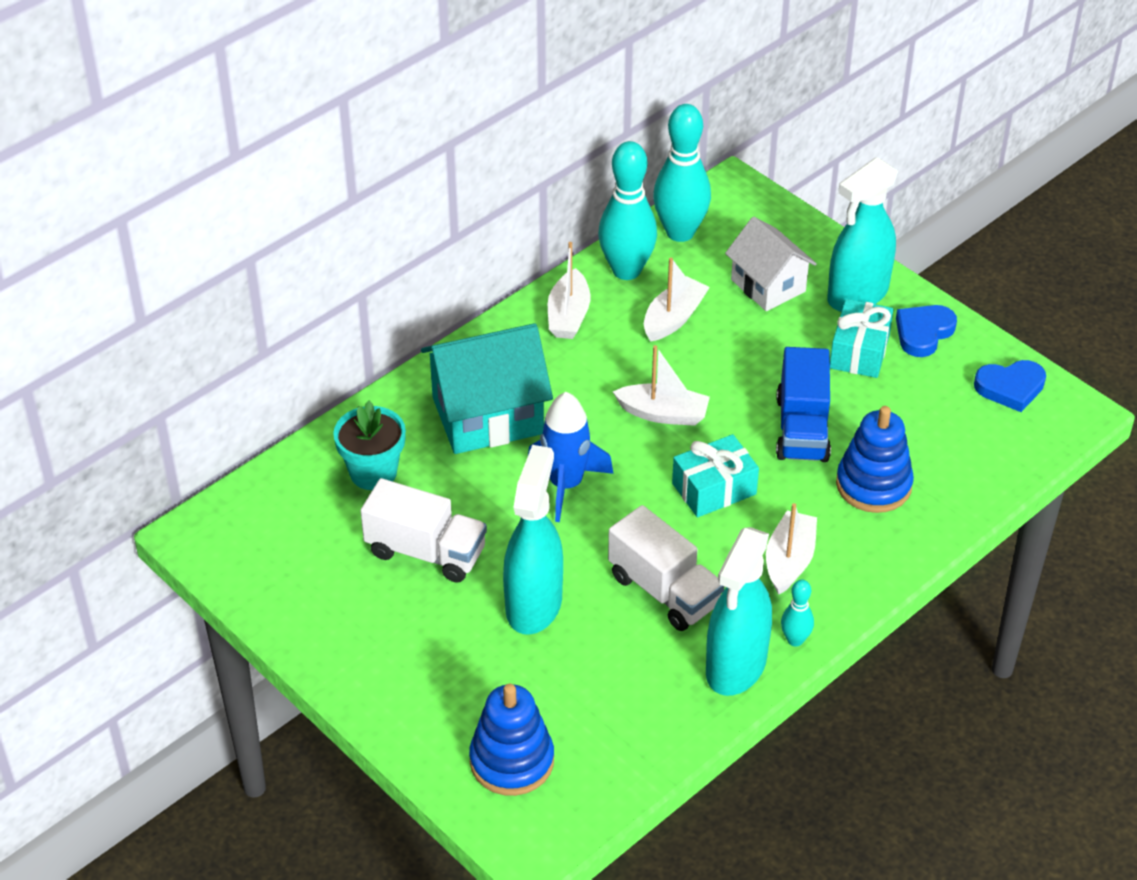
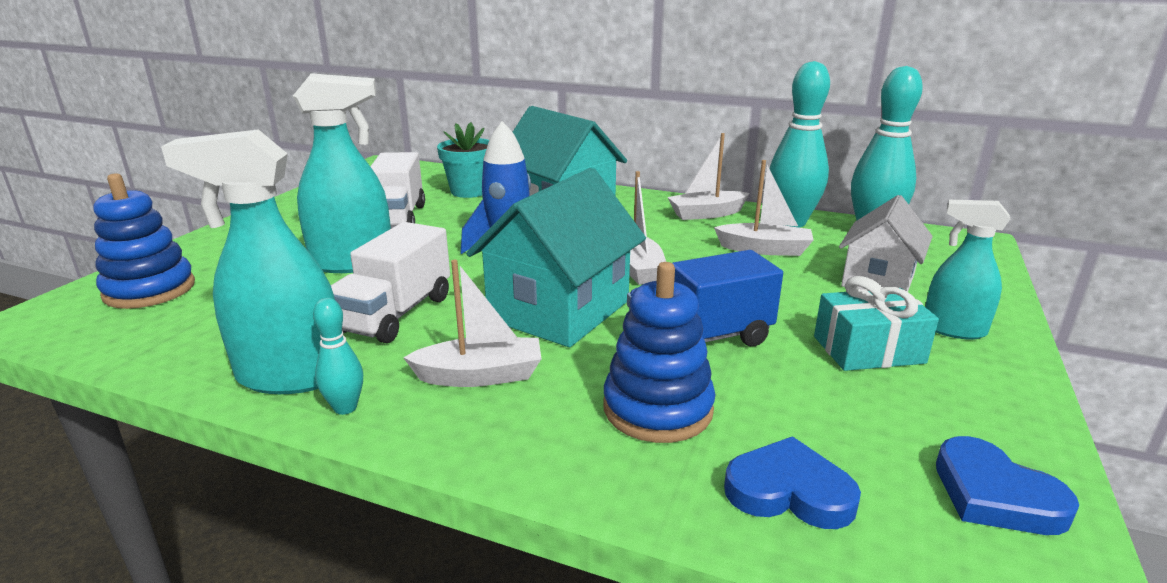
camera: 65 degrees right, 20 degrees down
(714, 489) = (559, 310): turquoise gift -> turquoise house
(857, 295) = (953, 329): turquoise spray bottle -> turquoise spray bottle, size x0.62
(923, 333) = (971, 388): blue heart -> blue heart (789, 491)

